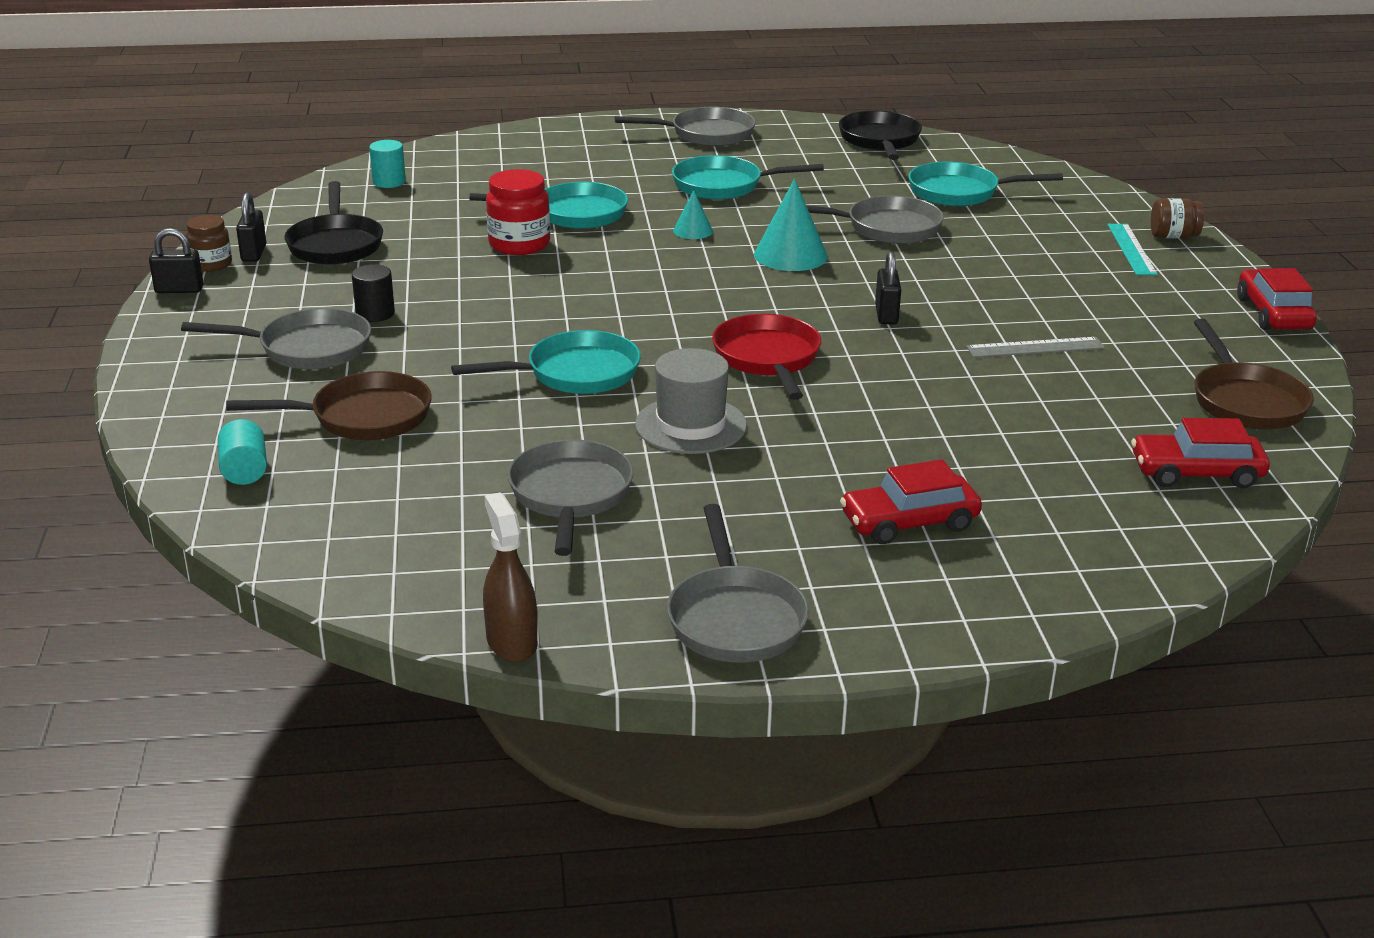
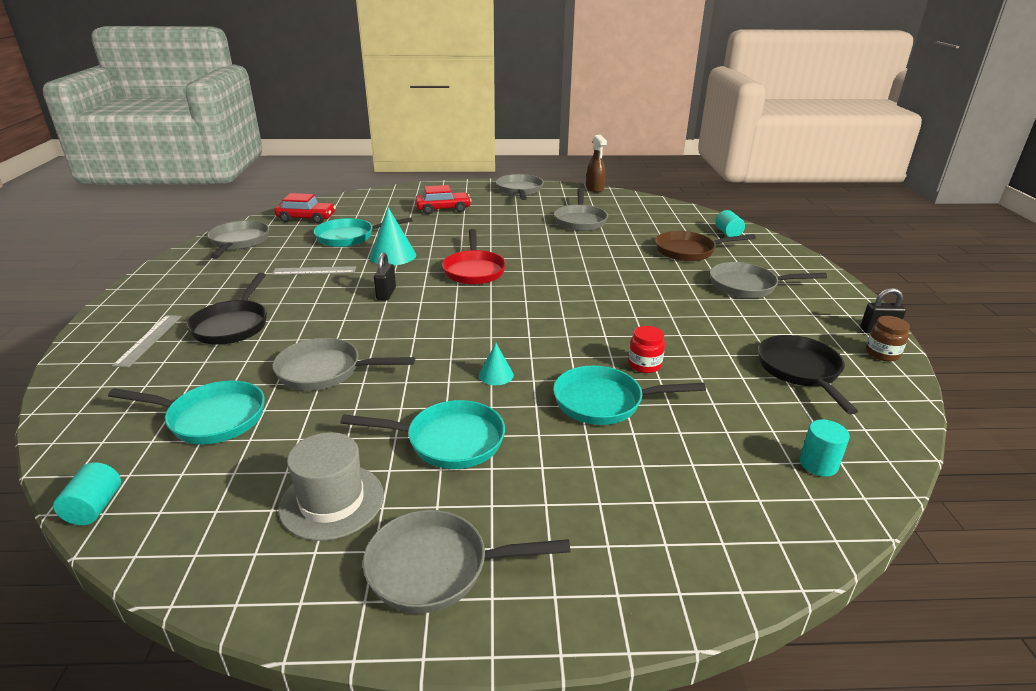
camera: 175 degrees left, 0 degrees up
(254, 253) = (860, 364): black padlock -> none
(375, 314) = (722, 307): black cylinder -> none
(519, 244) = (644, 365): red jar -> red jar, size x0.64
(575, 373) = (584, 267): turquoise pan -> turquoise pan (349, 237)
(691, 425) = (524, 242): grey hat -> grey hat (332, 501)
(790, 255) = (424, 345): turquoise cone -> turquoise cone (393, 255)
(880, 141) = (205, 535): black pan -> black pan (233, 325)
(979, 148) = (95, 507): none -> turquoise cylinder
(1131, 249) = (149, 340): turquoise ruler -> grey ruler
(1173, 236) = (94, 352): brown jar -> none
(1245, 401) = (239, 242): brown pan -> grey pan
(1273, 313) = (138, 285): red car -> none

